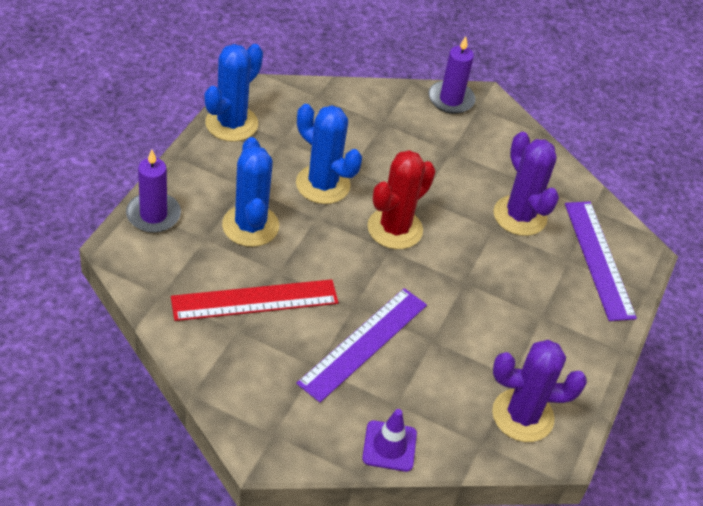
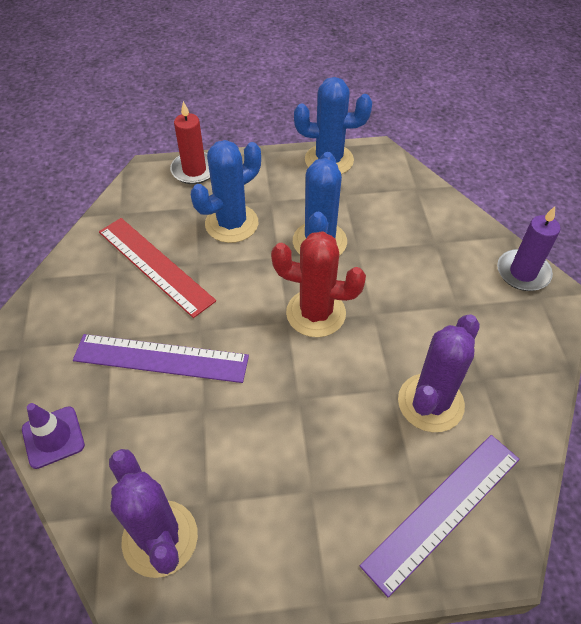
camera: 65 degrees right, 5 degrees up
(153, 215) = (194, 170): purple candle -> red candle

